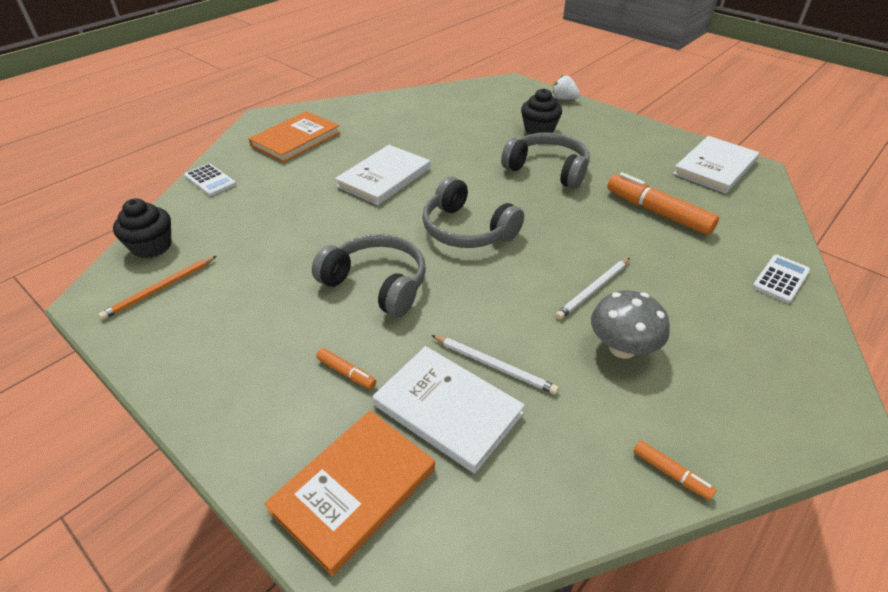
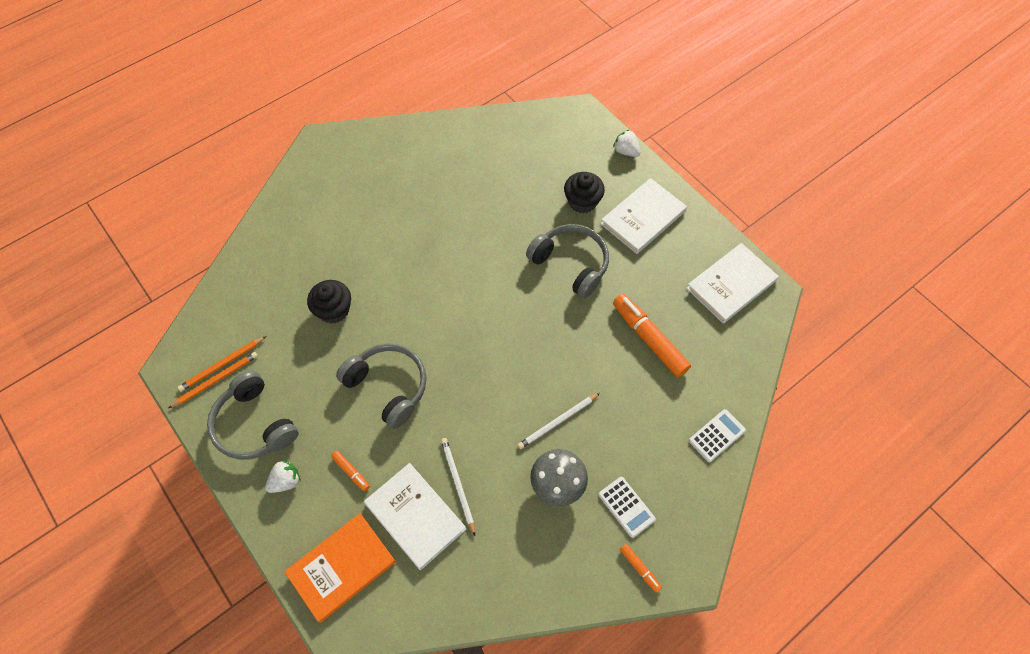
camera: 10 degrees right, 20 degrees up
(152, 246) = (215, 314): black cupcake -> black cupcake (334, 310)
(152, 304) = (216, 380): none -> orange pencil
(210, 180) = (265, 234): white calculator -> white calculator (626, 507)
(255, 395) = (286, 481): none -> white strawberry
(296, 139) = (346, 183): orange book -> none
(384, 177) = (418, 253): white book -> white book (643, 218)
(466, 230) = (475, 335): grey headphones -> grey headphones (254, 425)
(494, 366) = (458, 484): white pencil -> white pencil turned 150 degrees counterclockwise
(671, 473) = (548, 593): orange marker -> orange marker (639, 568)

